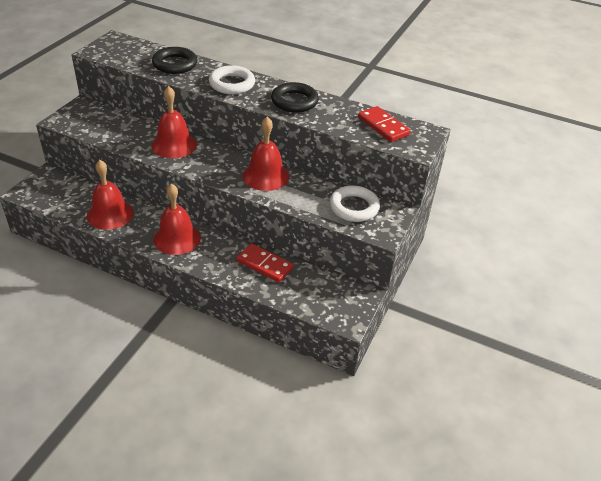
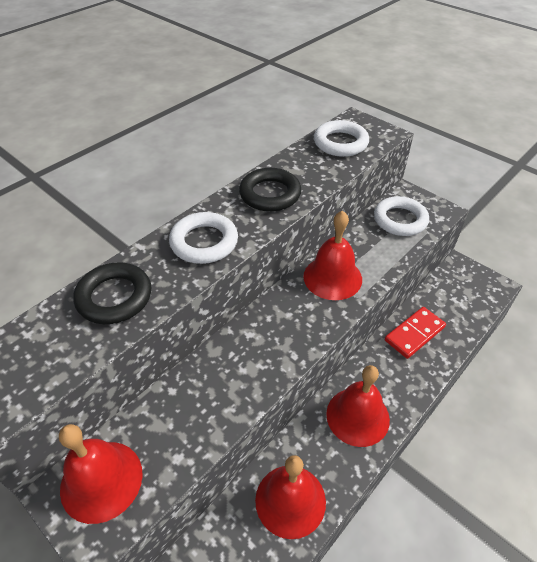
camera: 70 degrees left, 5 degrees up
(174, 145) = (237, 362): red bell -> red bell (101, 480)
(383, 126) = (340, 143): red domino -> white ring

